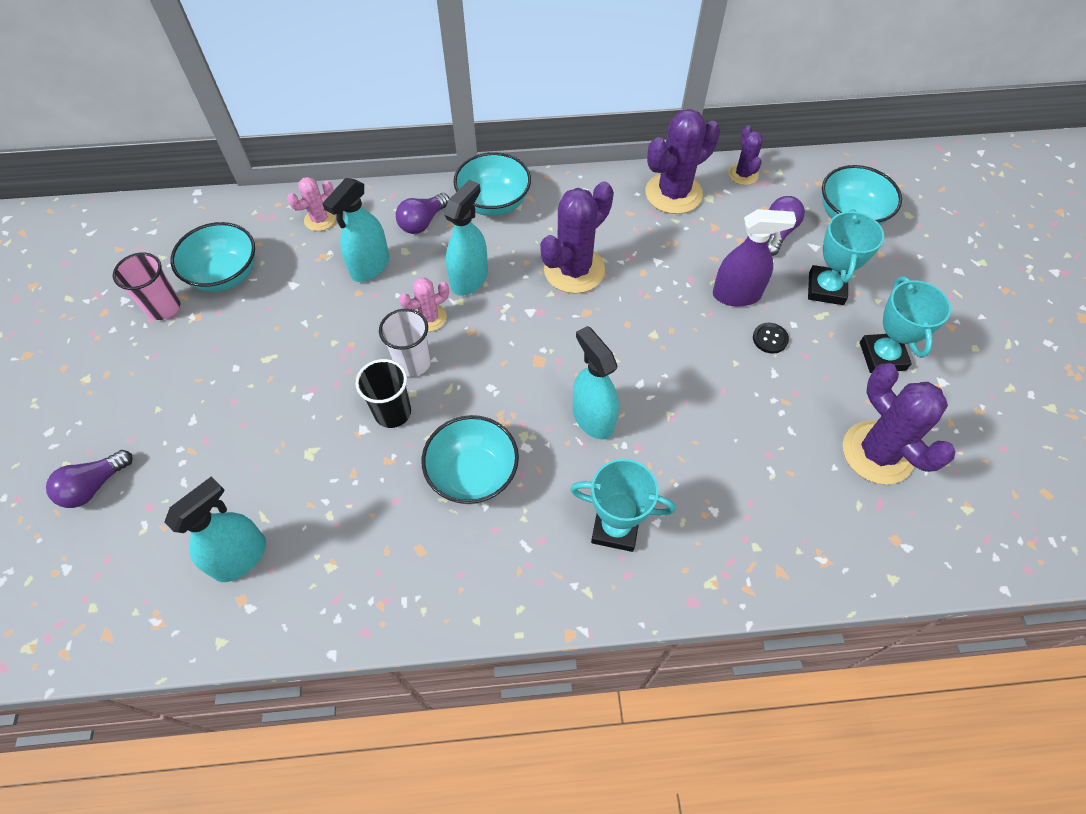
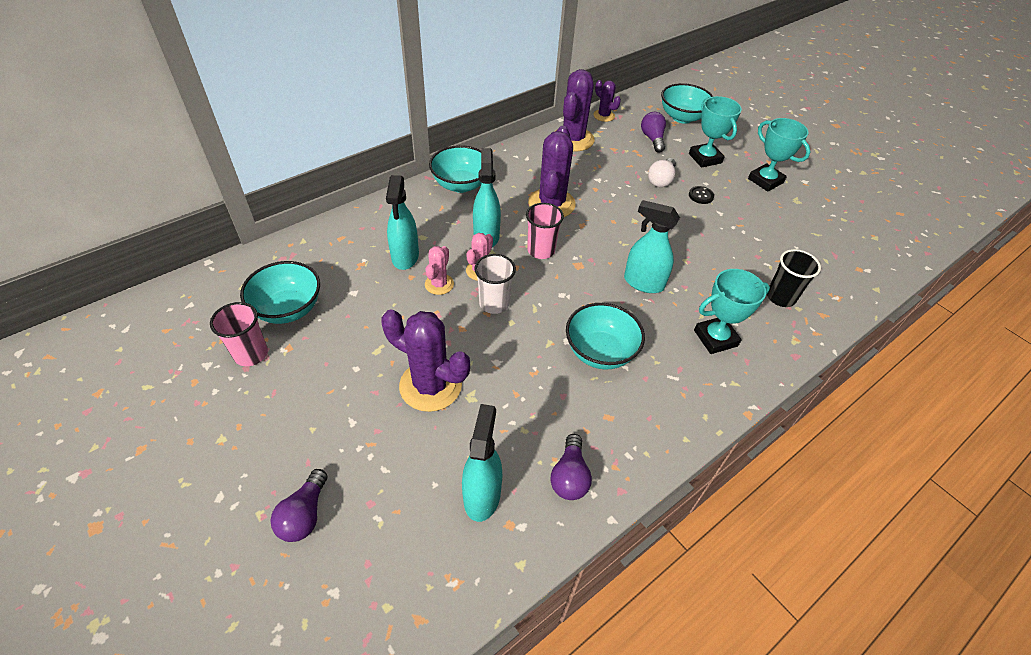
camera: 35 degrees left, 10 degrees down
(320, 219) = (336, 242): pink cactus -> pink cactus (439, 284)
(392, 412) = (508, 341): black cup -> black cup (780, 297)
(423, 222) = (419, 214): purple light bulb -> purple light bulb (569, 476)
(513, 323) = (541, 250): none -> pink cup
(737, 295) = (661, 180): purple spray bottle -> white light bulb
(877, 453) = (809, 230): purple cactus -> purple cactus (430, 385)

